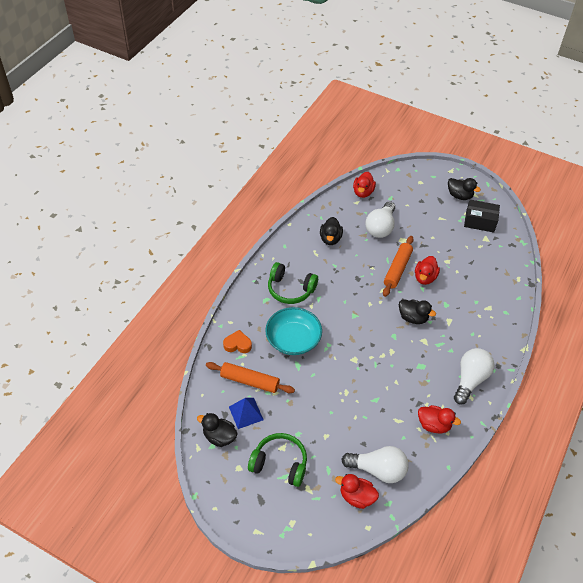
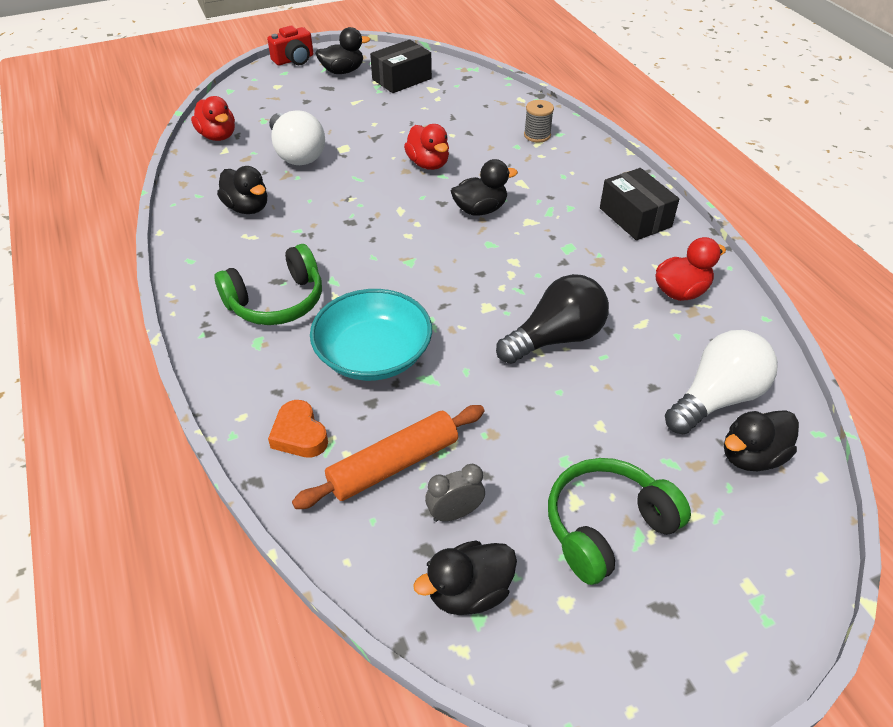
camera: 50 degrees left, 5 degrees down
(237, 344) = (299, 435): orange heart -> orange heart turned 75 degrees counterclockwise
(246, 413) = (455, 513): blue pyramid -> grey clock
(356, 497) = (751, 456): red duck -> black duck
(359, 394) = (556, 338): none -> black light bulb
(397, 269) = (384, 178): orange rolling pin -> none
(447, 171) = (294, 60): none -> red camera
(470, 380) = (635, 217): white light bulb -> black box
(494, 304) = (537, 135): none -> grey spool

